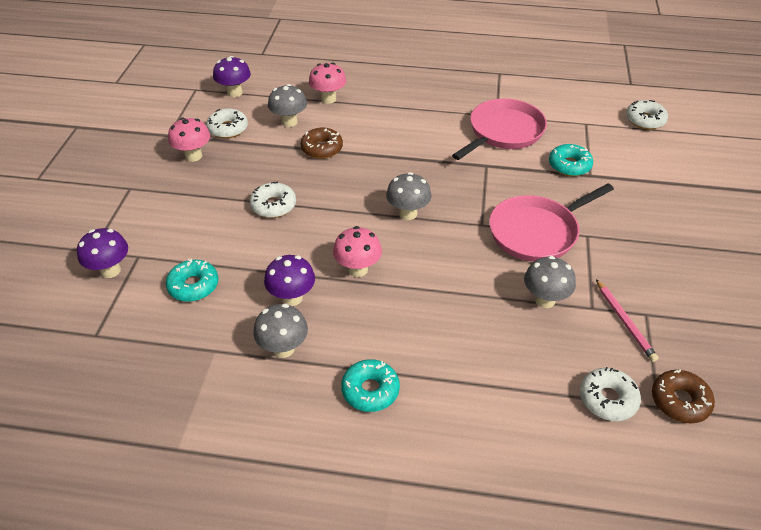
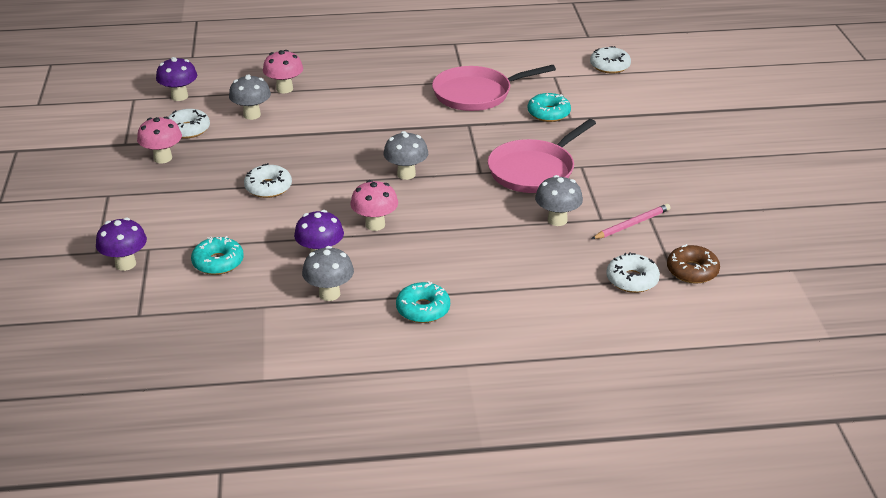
camera: 15 degrees left, 10 degrees down
(322, 148) = (297, 133): brown donut -> none
(503, 132) = (476, 94): pink pan -> pink pan turned 135 degrees counterclockwise
(624, 321) = (632, 224): pink pencil -> pink pencil turned 90 degrees counterclockwise

